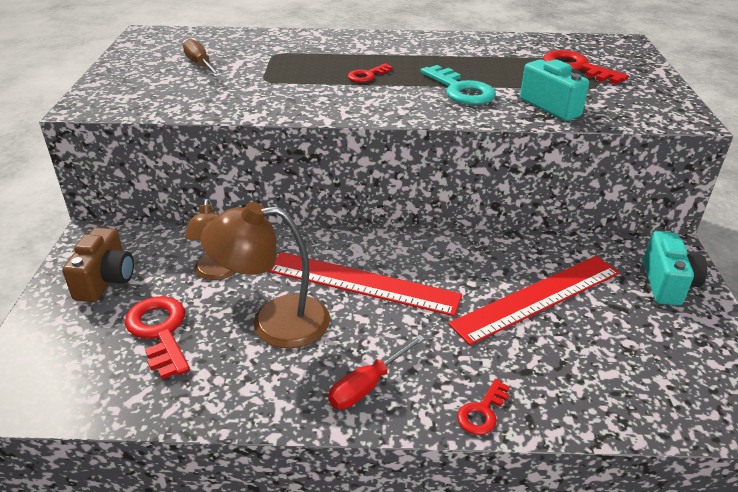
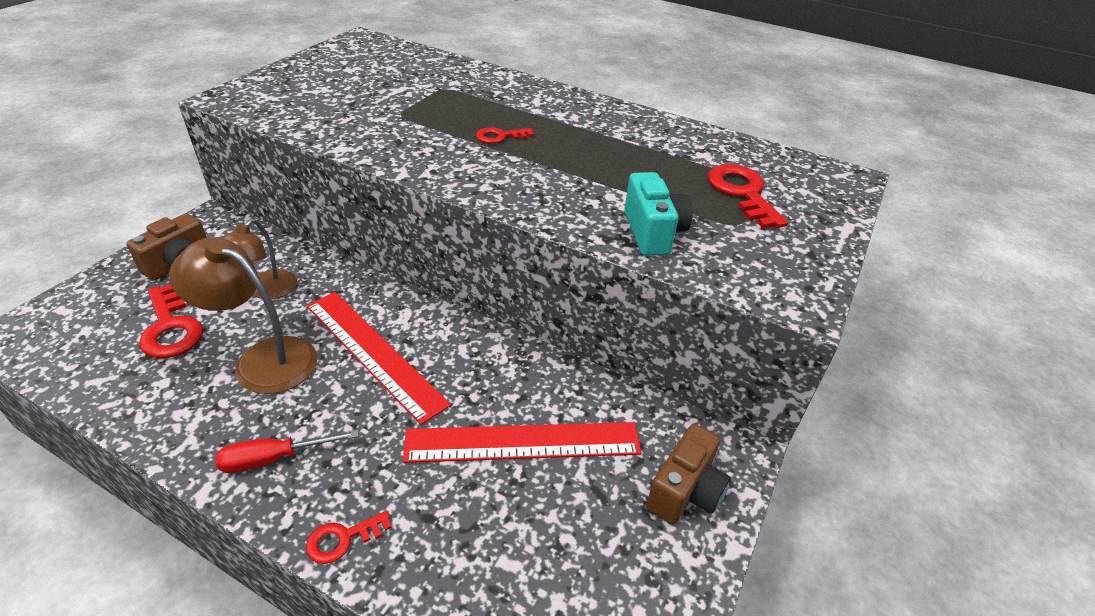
camera: 25 degrees right, 5 degrees up
(159, 331) = (171, 328): red key -> red key turned 150 degrees clockwise
(200, 65) = (364, 82): brown screwdriver -> none
(461, 90) = (574, 181): turquoise key -> none
(667, 284) = (685, 491): turquoise camera -> brown camera

